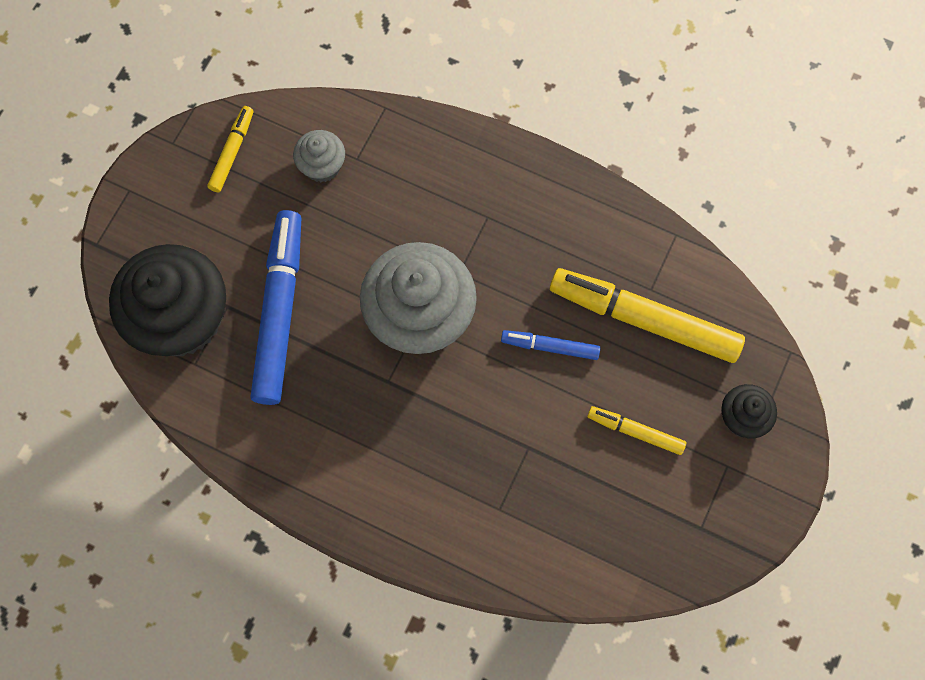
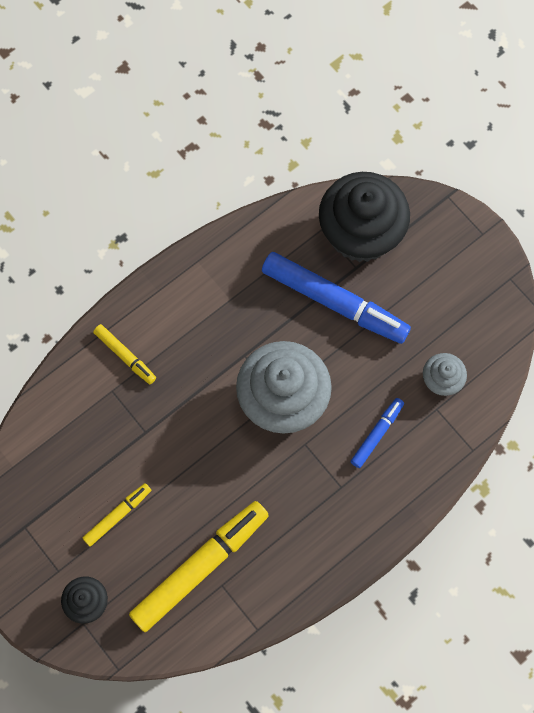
camera: 115 degrees right, 0 degrees up
(232, 152) = (483, 319): yellow marker -> yellow marker (125, 356)
(550, 347) = (213, 484): blue marker -> blue marker (377, 434)

